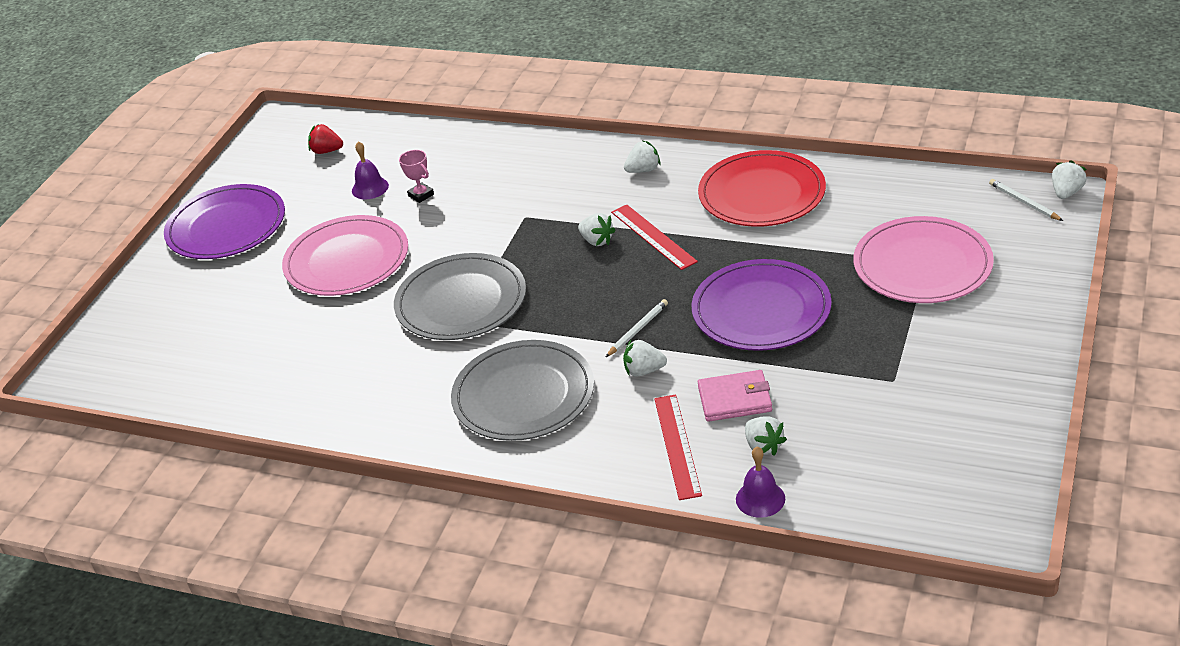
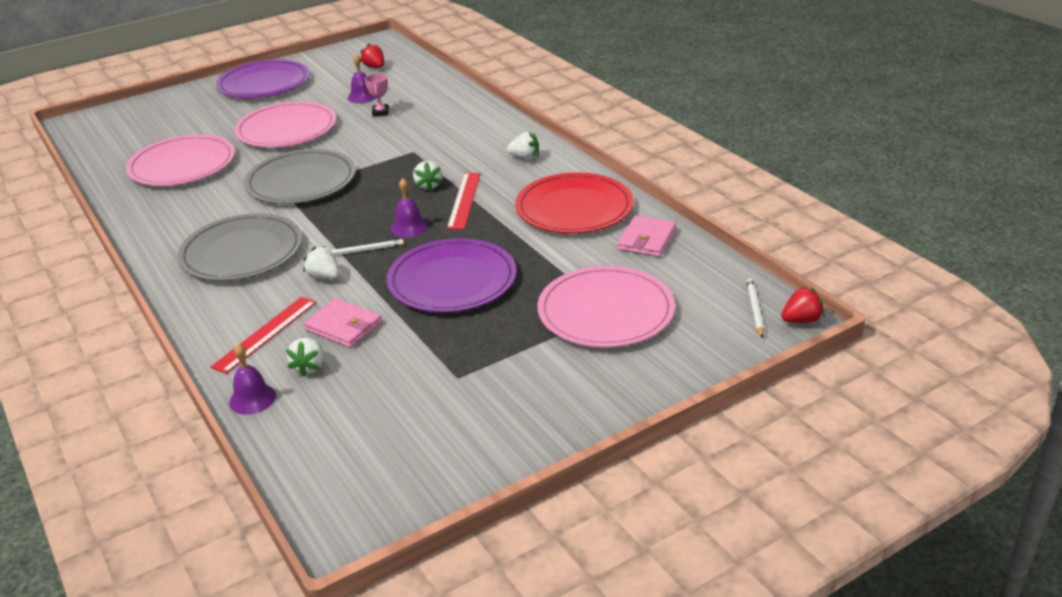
camera: 35 degrees right, 5 degrees down
(296, 353) = (182, 165): none -> pink plate
(645, 287) = (409, 227): none -> purple bell
(863, 189) = (647, 239): none -> pink wallet
(1066, 192) = (801, 320): white strawberry -> red strawberry

